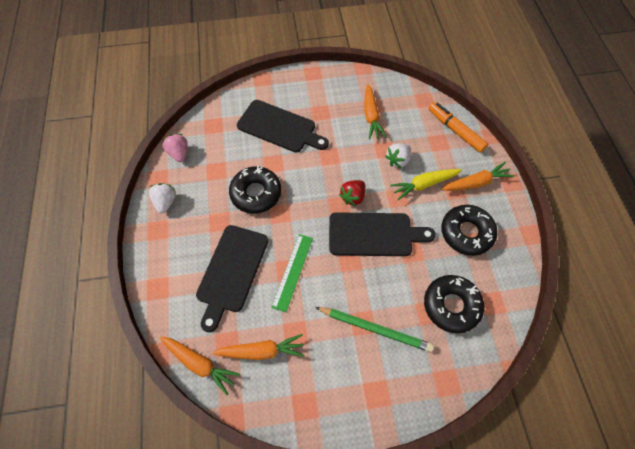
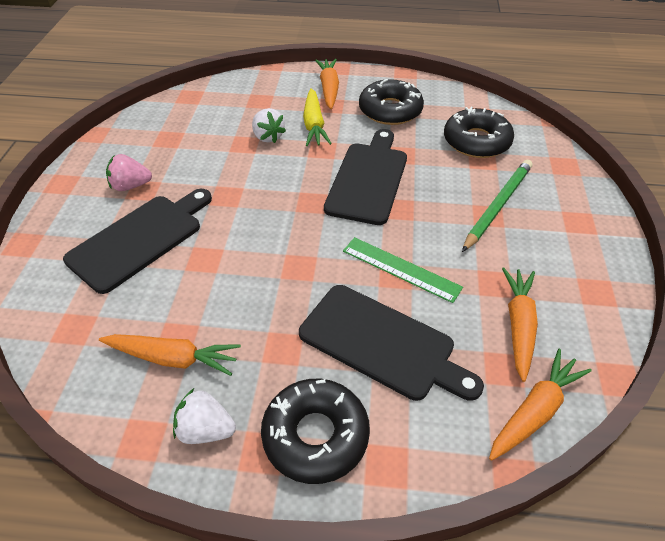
camera: 75 degrees left, 15 degrees down
(179, 153) = (104, 393): pink strawberry -> pink strawberry (130, 186)
(256, 193) = (250, 289): black donut -> black donut (315, 435)
(353, 197) = (305, 186): red strawberry -> none
(371, 116) = (184, 143): orange carrot -> orange carrot (173, 358)
(455, 130) = (250, 85): orange marker -> none

